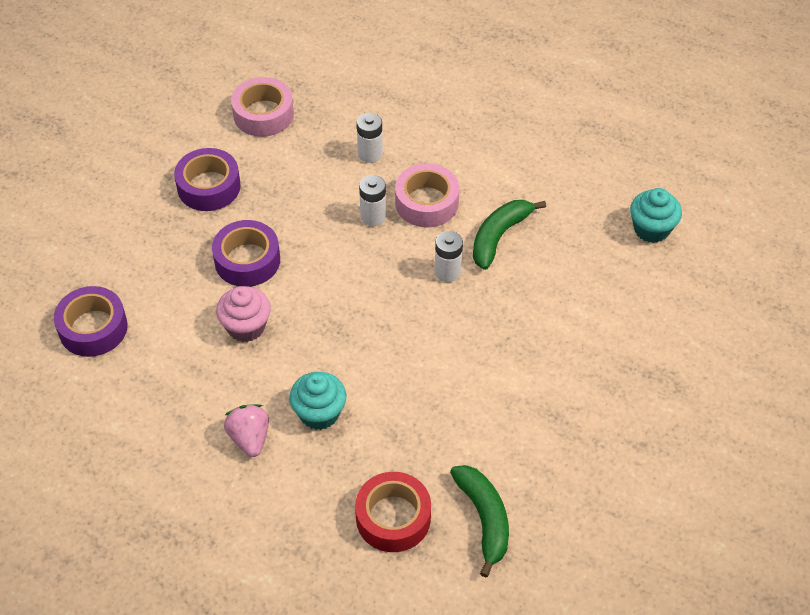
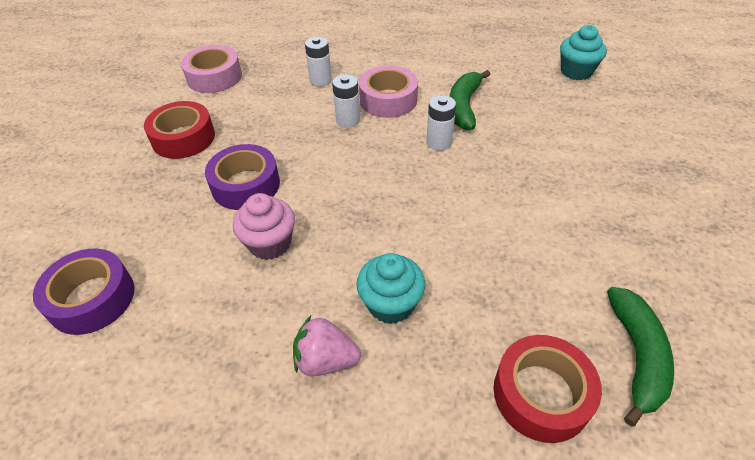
camera: 20 degrees left, 5 degrees down
(209, 187) = (183, 138): purple tape -> red tape
(249, 438) = (325, 360): pink strawberry -> pink strawberry turned 45 degrees counterclockwise
(484, 519) = (637, 356): green banana -> green banana turned 45 degrees clockwise

